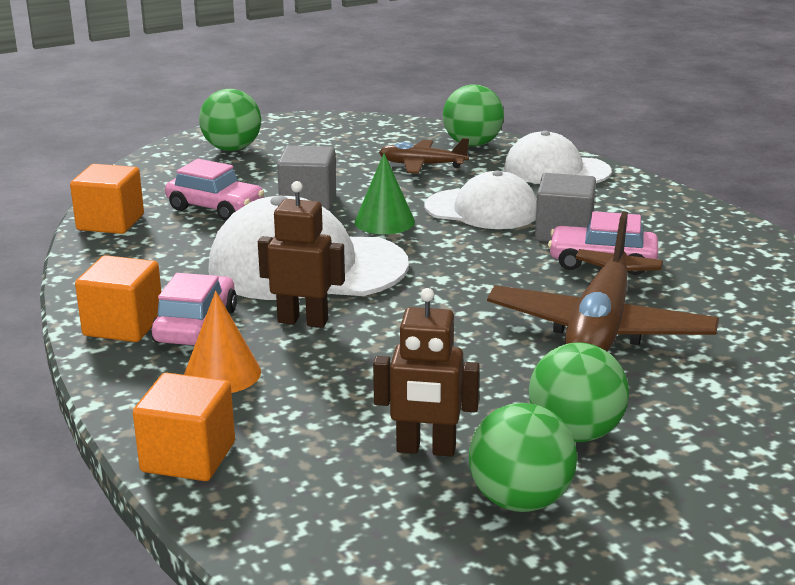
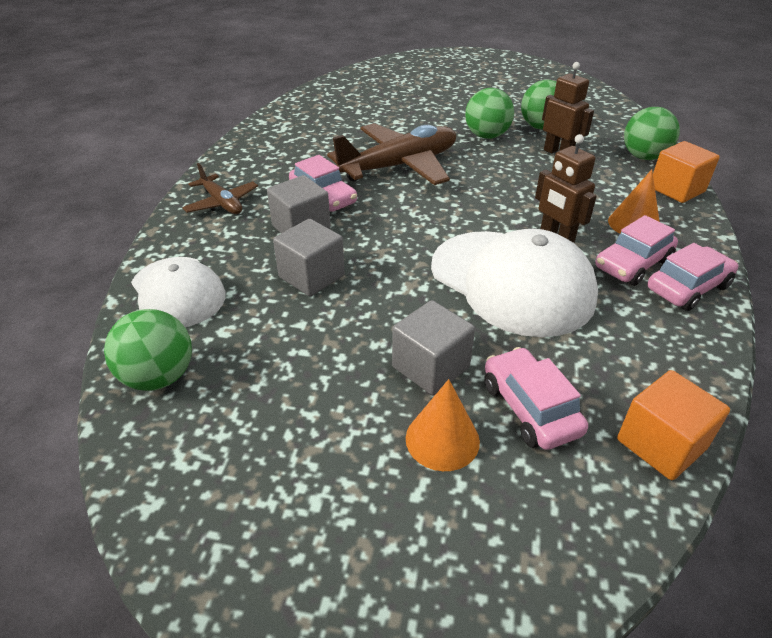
camera: 140 degrees left, 15 degrees up
(123, 325) = (687, 287): orange cube -> pink car
(232, 149) = (408, 559): green ball -> green ball (644, 157)
(260, 180) = (442, 439): none -> orange cone
(384, 221) = (399, 302): green cone -> none
(422, 165) = (259, 367): brown plane -> brown plane (222, 203)
(482, 210) = (311, 276): white cap -> grey cube

